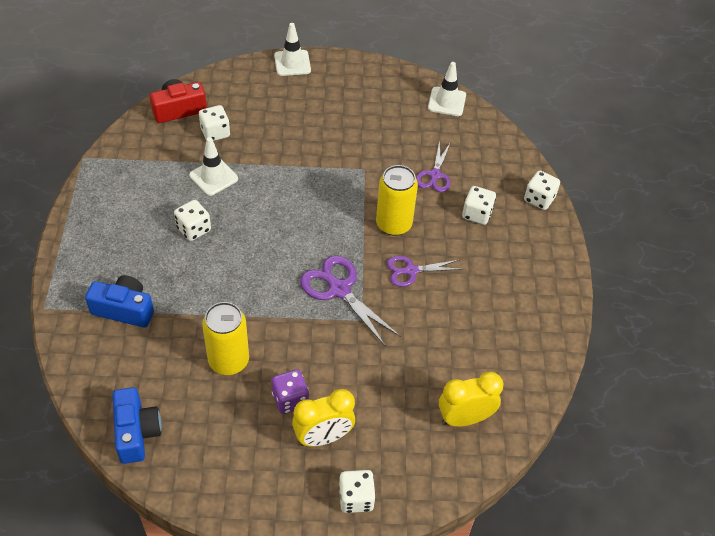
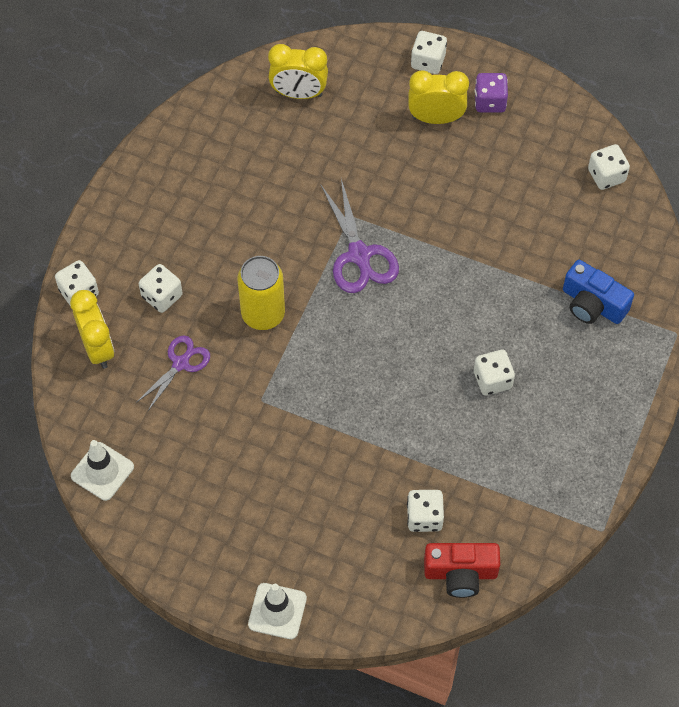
camera: 155 degrees left, 10 degrees up
(136, 432) = (606, 175): blue camera -> white dice
(213, 177) = (448, 446): white traffic cone -> none
(229, 360) = (500, 216): yellow can -> none
(290, 399) = (453, 160): purple dice -> purple dice (490, 102)
(410, 271) = (273, 252): purple scissors -> none
(500, 168) = (97, 348): none -> yellow clock

